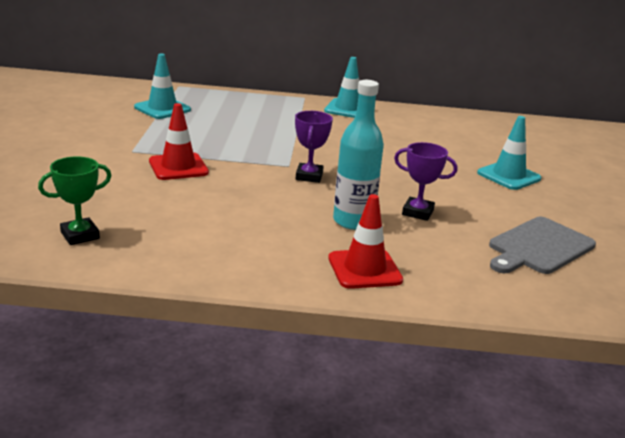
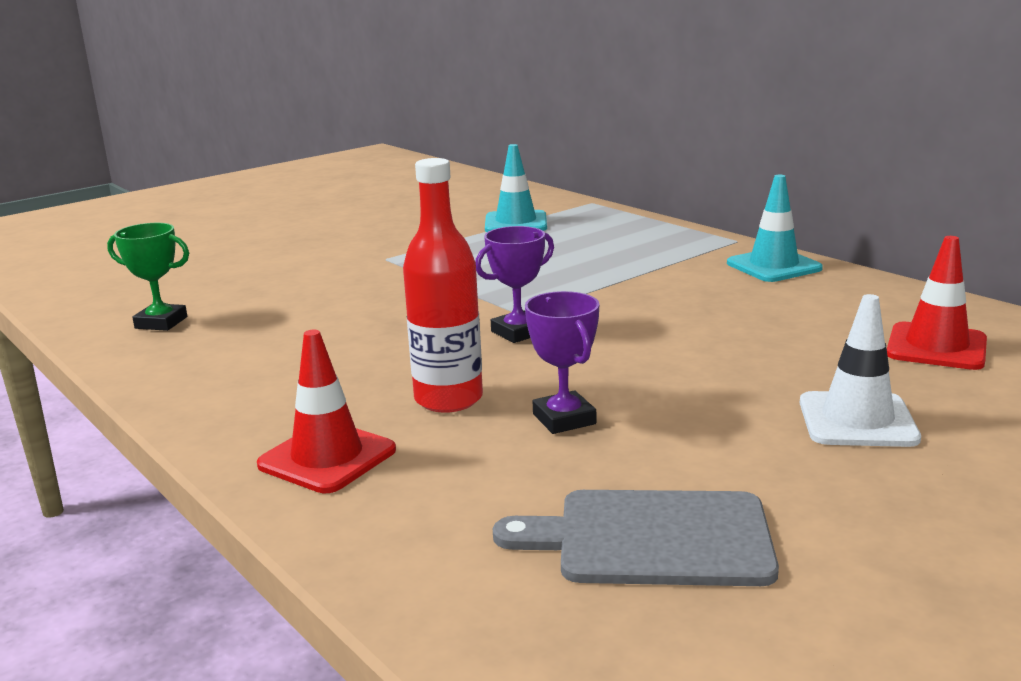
camera: 50 degrees right, 5 degrees down
(178, 167) = (393, 284): red traffic cone -> red traffic cone (936, 347)
(353, 221) = (448, 399): turquoise bottle -> red bottle
(508, 176) = (857, 420): turquoise traffic cone -> white traffic cone

